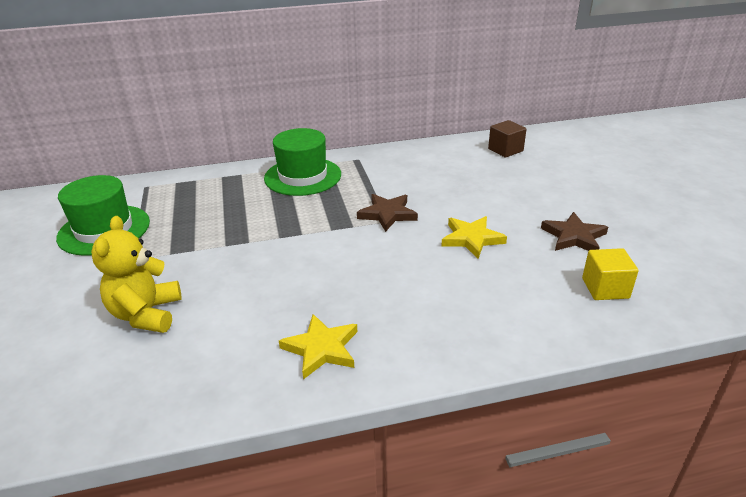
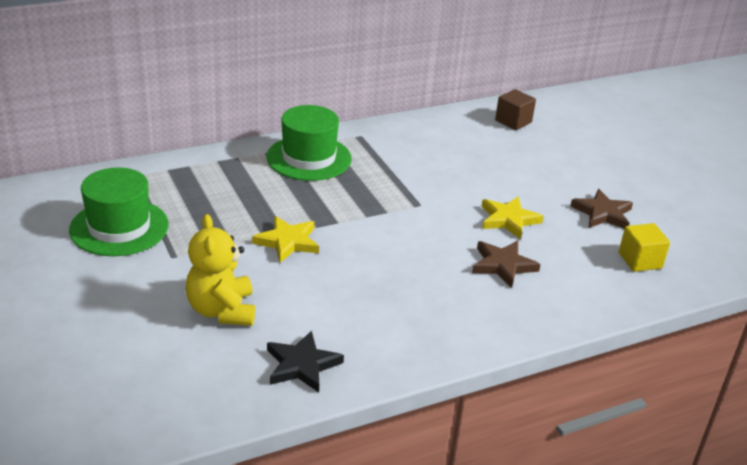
camera: 15 degrees left, 0 degrees up
(192, 380) = (302, 365): none -> black star
(321, 348) = (407, 329): yellow star -> yellow star (287, 242)
(387, 214) = (417, 197): brown star -> brown star (503, 265)

